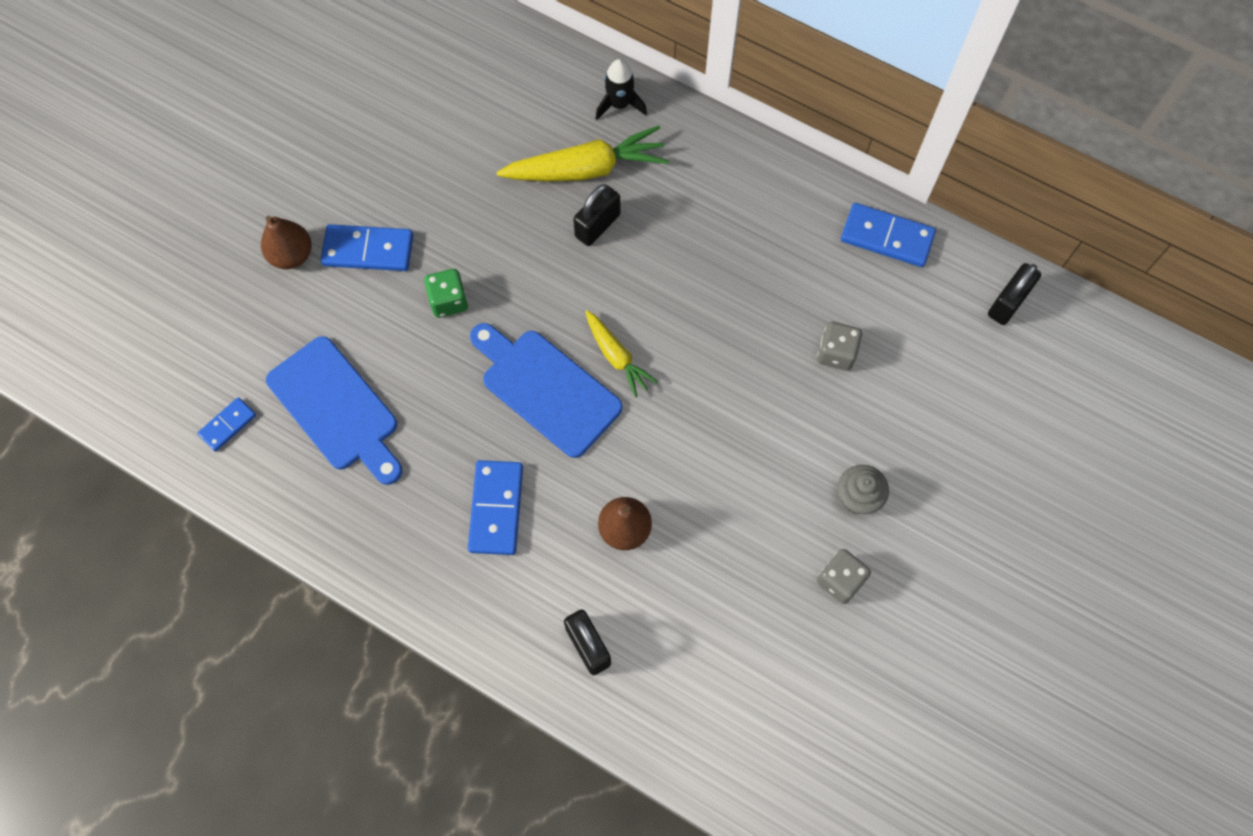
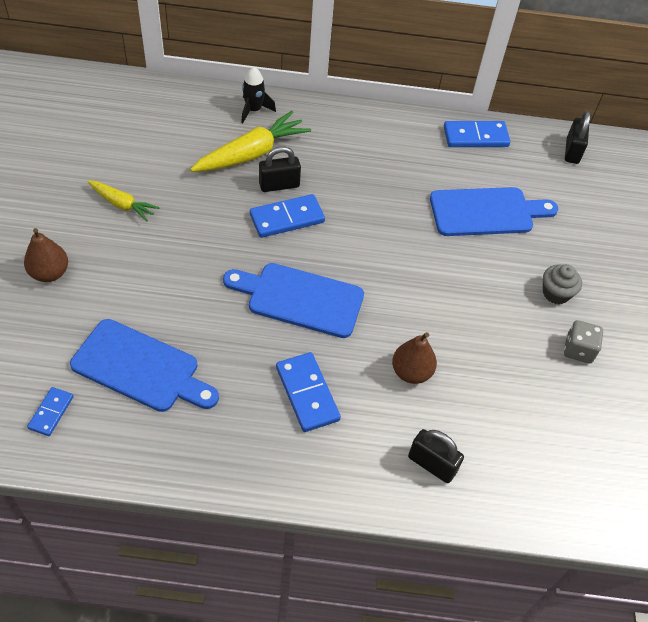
camera: 30 degrees left, 15 degrees down
(368, 250) = (112, 251): blue domino -> blue domino (287, 218)
(448, 301) = (194, 265): green dice -> none
(597, 225) = (279, 185): black padlock -> black padlock turned 60 degrees clockwise
(617, 357) = (340, 262): yellow carrot -> yellow carrot (122, 205)
(836, 353) = (486, 212): grey dice -> blue cutting board

